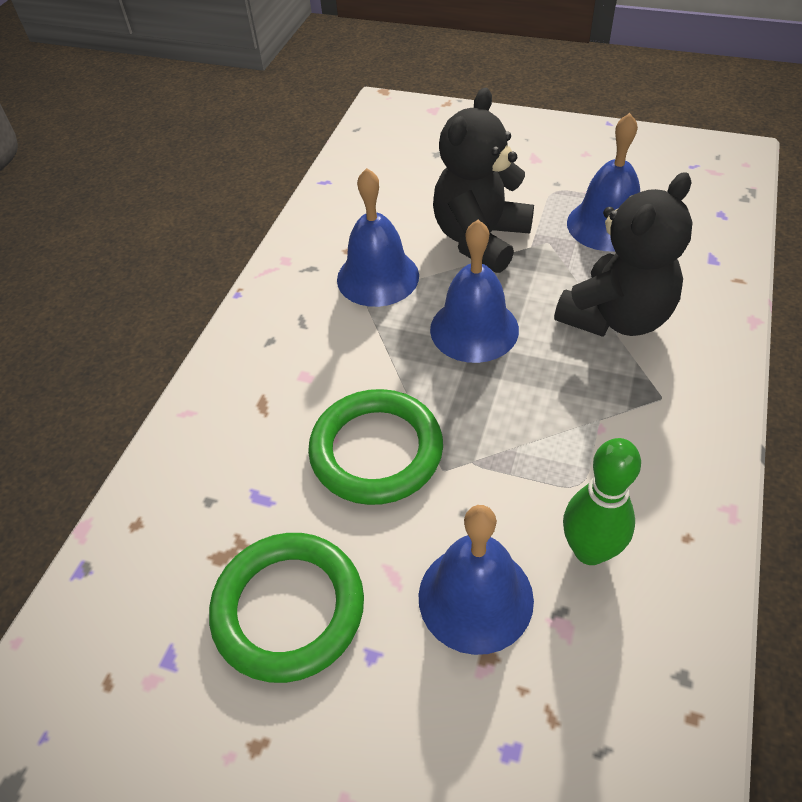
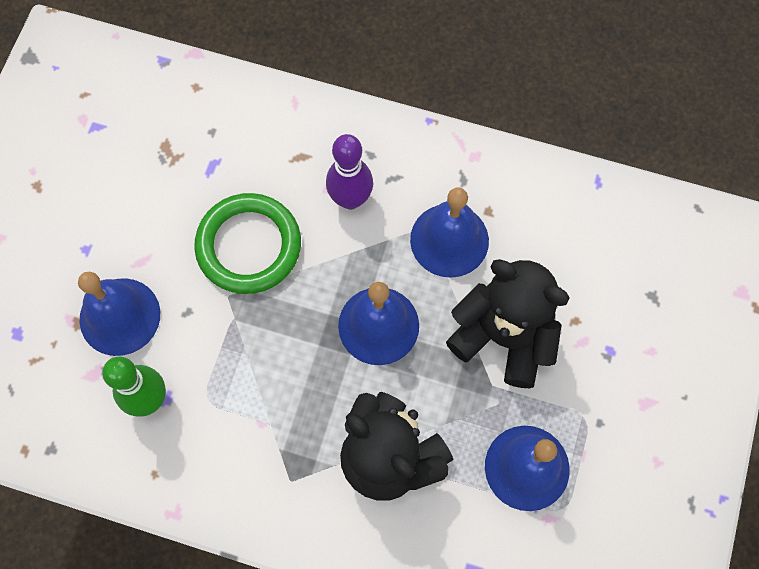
camera: 85 degrees right, 20 degrees up
(288, 609) = (122, 195): green ring -> none
(323, 356) = (350, 199): none -> purple bowling pin

